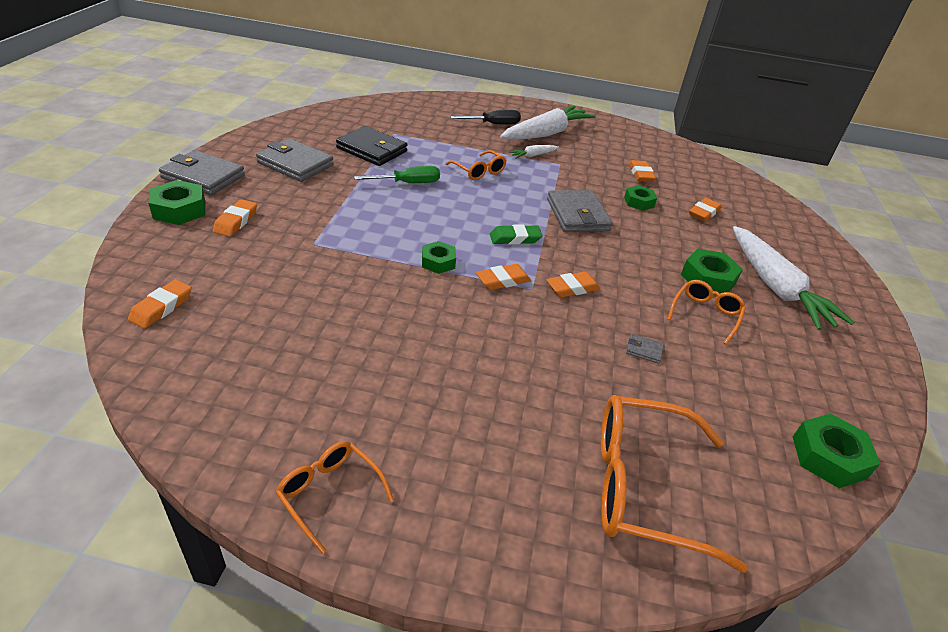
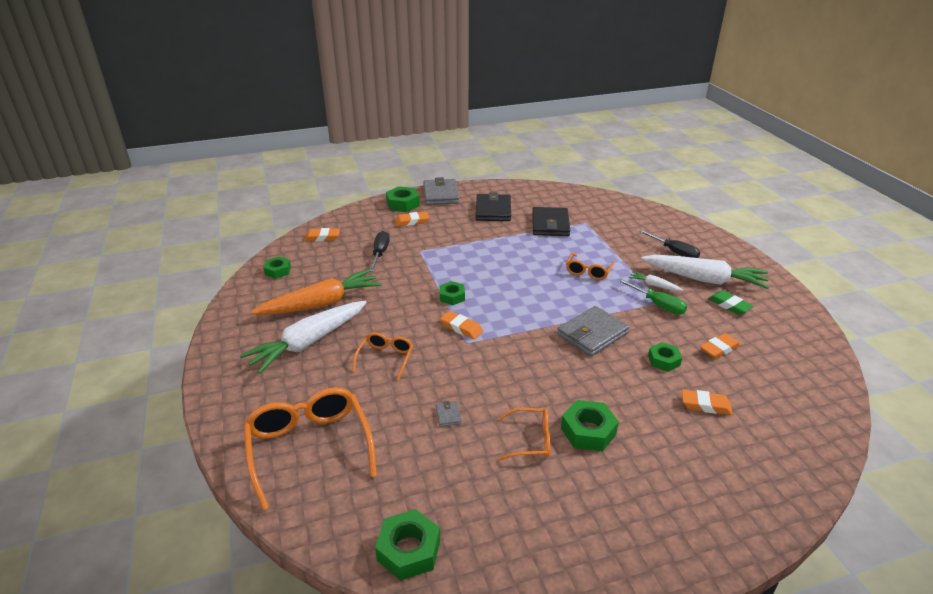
camera: 65 degrees right, 5 degrees down
(196, 386) = (278, 271): none -> green nut
(278, 274) = (380, 253): none -> black screwdriver
(295, 164) = (493, 210): grey wallet -> black wallet
(330, 494) = (236, 335): orange glasses -> orange glasses (385, 358)
(340, 370) = (321, 304): none -> orange carrot
(408, 183) = (529, 252): green screwdriver -> green screwdriver (658, 305)
(515, 238) = (519, 316): green eraser -> green eraser (729, 305)
(572, 288) = (487, 360): orange eraser -> none
(775, 287) = (630, 481): white carrot -> white carrot (308, 342)

